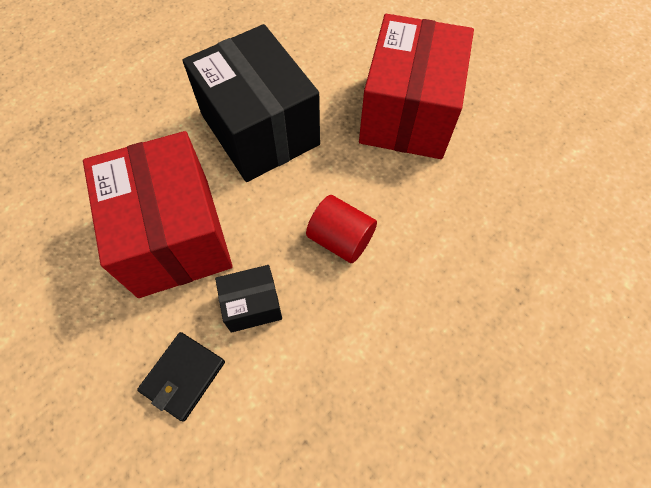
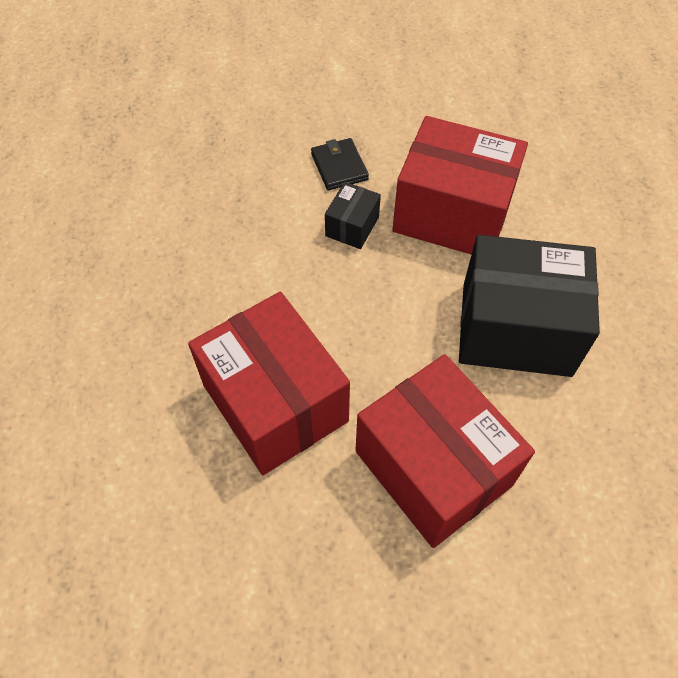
camera: 130 degrees right, 5 degrees down
(340, 239) = (351, 312): red cylinder -> none
(462, 231) = (275, 403): none -> red box

